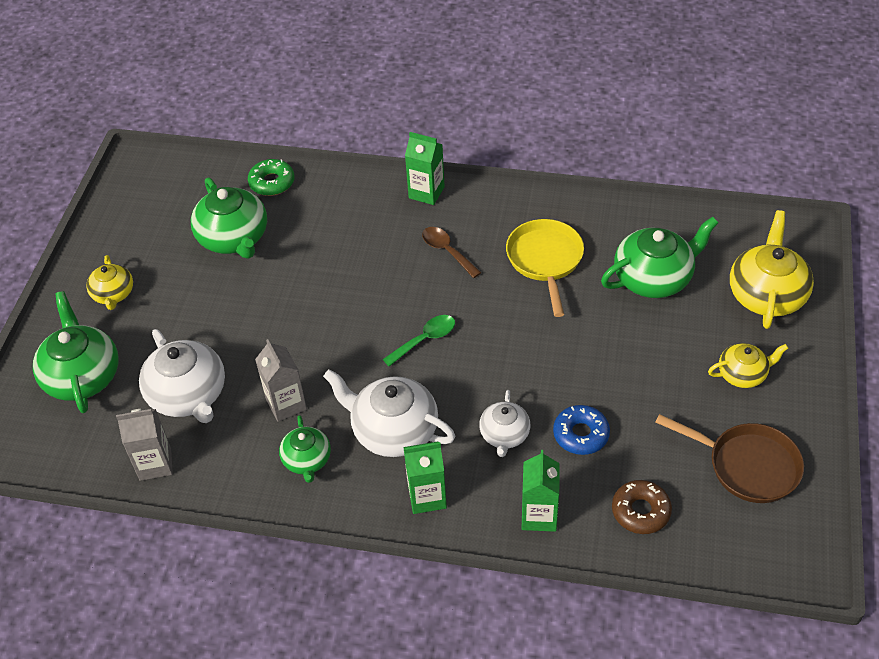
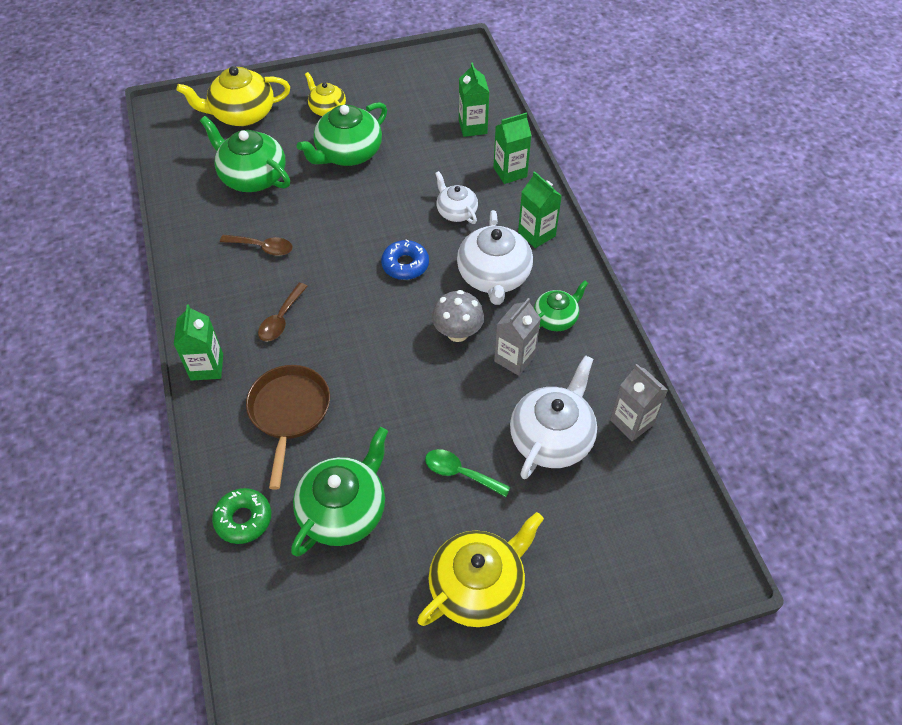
camera: 120 degrees left, 5 degrees up
(82, 376) = (589, 545): green teapot -> green teapot (348, 153)
(113, 294) = (478, 586): yellow teapot -> yellow teapot, size x1.71
(345, 372) = (457, 332): none -> grey mushroom
(425, 340) = (393, 293): green spoon -> green spoon (460, 473)
(504, 435) = (456, 211): white teapot -> white teapot turned 105 degrees counterclockwise
(545, 260) = (262, 247): yellow pan -> brown spoon
(581, 434) = (430, 172): blue donut -> blue donut (405, 265)
(640, 511) = (473, 127): brown donut -> green carton
(747, 466) = (405, 90): brown pan -> brown pan (289, 412)

